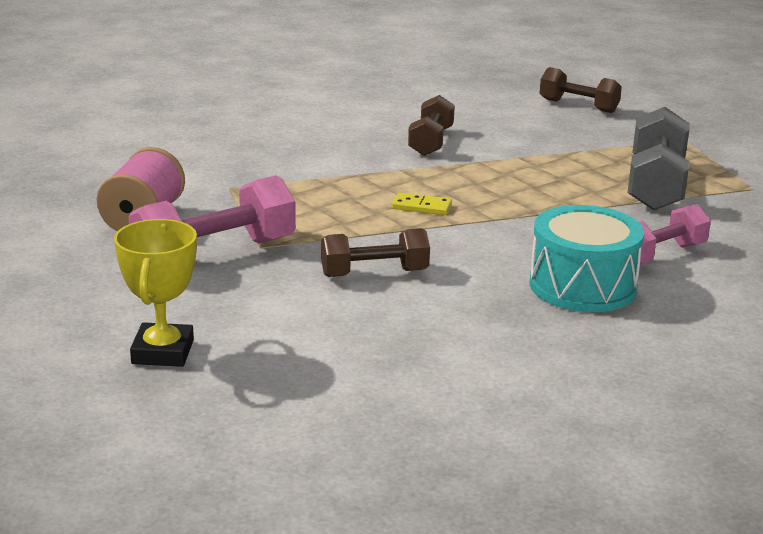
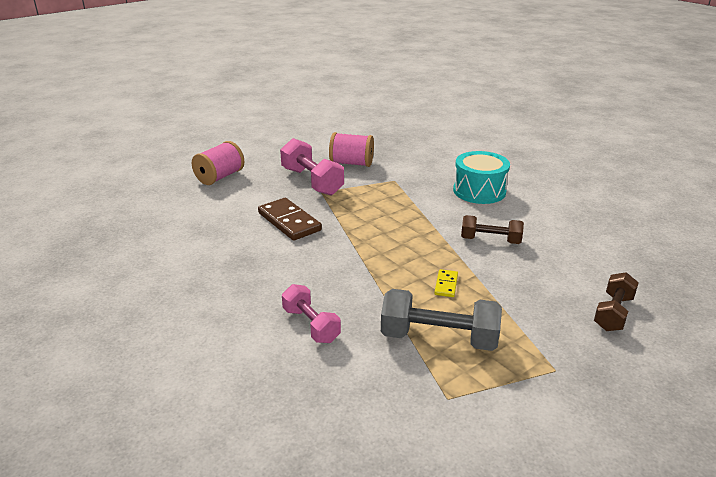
camera: 90 degrees right, 5 degrees up
(163, 352) = (220, 177): yellow trophy -> pink spool
(374, 273) = (289, 222): brown dumbbell -> brown domino
(421, 207) = (378, 236): yellow domino -> yellow domino (446, 285)
(582, 286) = (267, 288): turquoise drum -> turquoise drum (479, 191)

